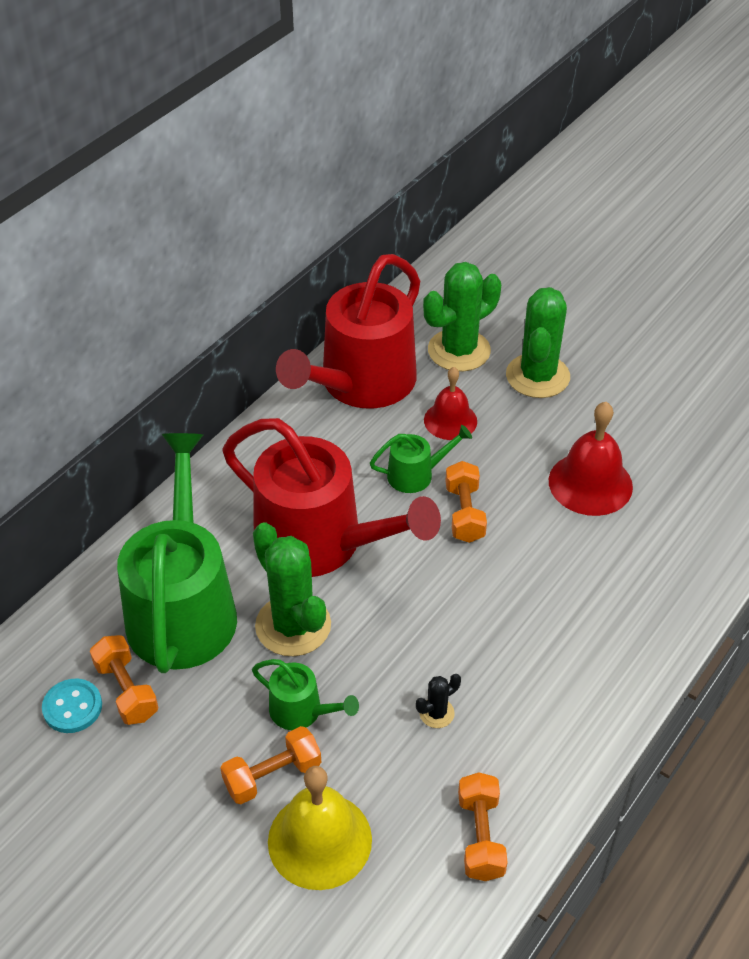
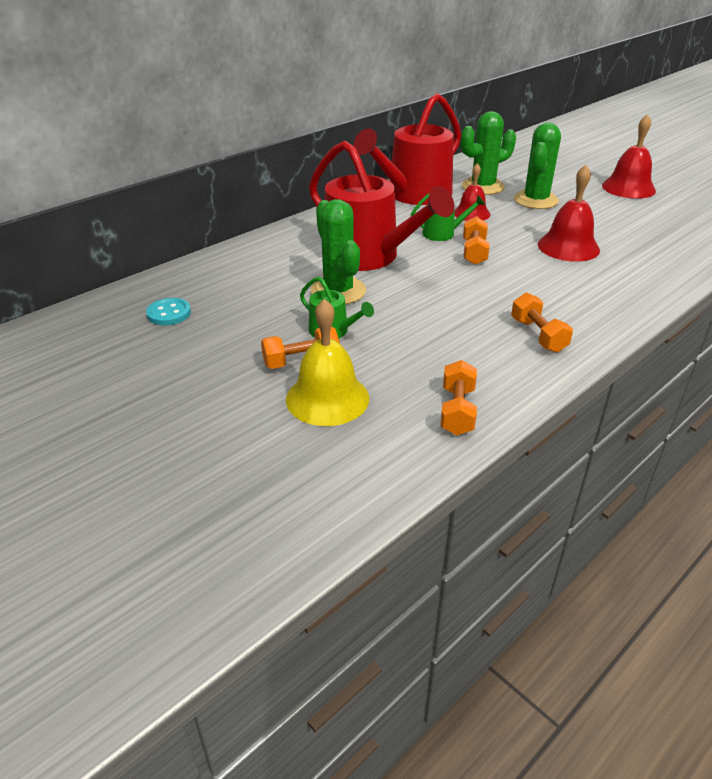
camera: 10 degrees right, 10 degrees down
(126, 690) = (210, 309): orange dumbbell -> orange dumbbell (538, 335)
(183, 607) = (263, 276): green watering can -> none
(436, 713) = (435, 342): black cactus -> none
(665, 328) = (628, 188): none -> red bell

